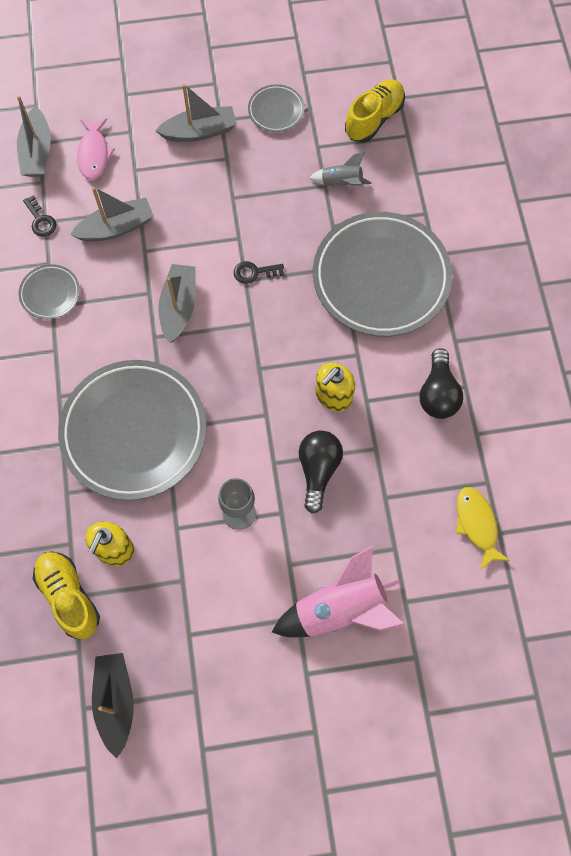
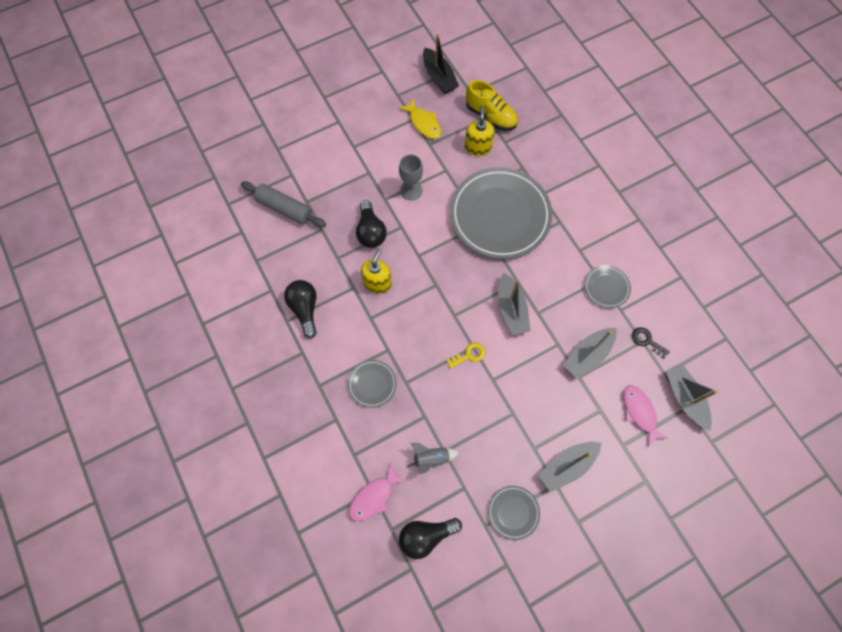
camera: 160 degrees right, 0 degrees up
(254, 272) = (469, 355): black key -> yellow key
(340, 609) = (330, 159): pink rocket -> none
(374, 119) = (426, 536): yellow shoe -> black light bulb
(381, 278) = (372, 384): grey plate -> grey plate, size x0.44
(416, 168) = (373, 497): none -> pink fish
(429, 548) = (284, 208): none -> grey rolling pin
(477, 524) = (257, 232): yellow fish -> yellow fish (423, 123)

